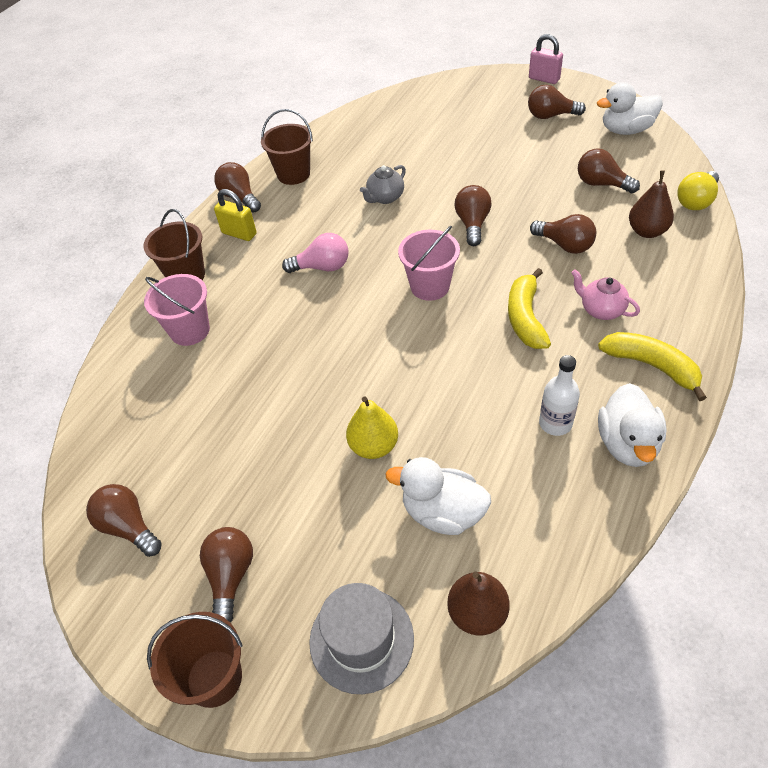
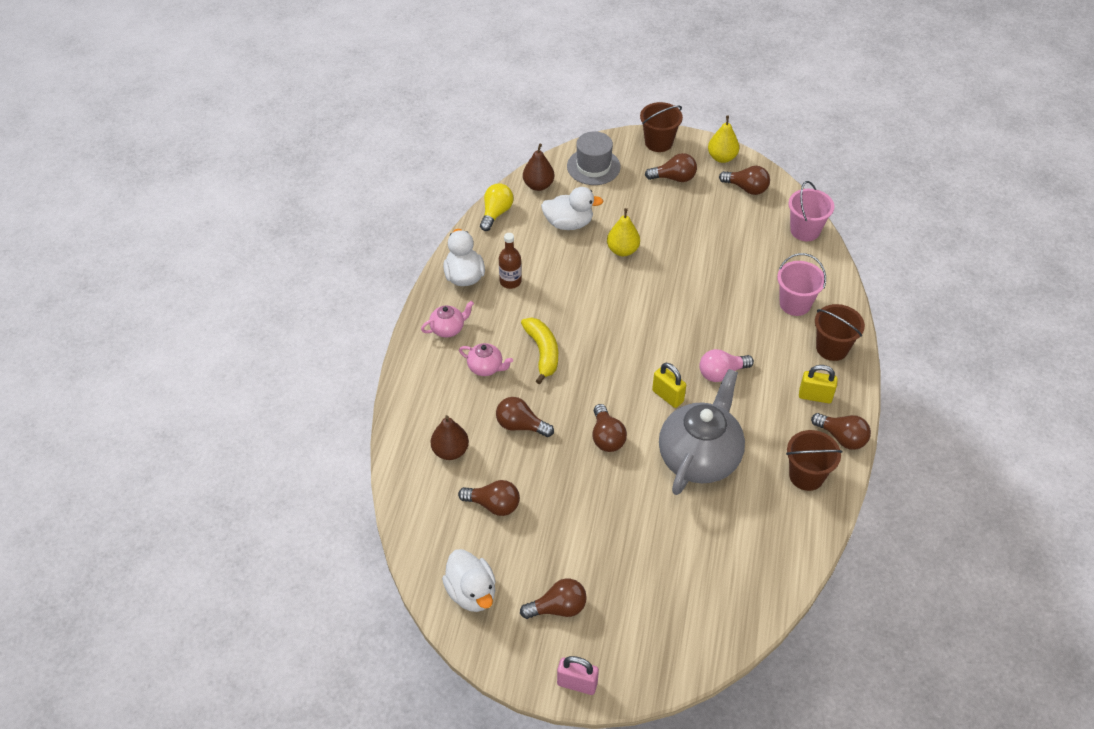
camera: 160 degrees right, 0 degrees up
(124, 608) = (722, 157): none -> yellow pear
(231, 576) = (674, 178): brown light bulb -> brown light bulb turned 75 degrees counterclockwise
(385, 198) = (699, 457): grey teapot -> grey teapot, size x2.25
(392, 252) = (667, 396): none -> yellow padlock
(430, 286) = (624, 368): pink bucket -> pink bucket (805, 230)
(555, 423) = (510, 281): white bottle -> brown bottle
(626, 130) = (471, 592): white duck -> white duck turned 90 degrees clockwise
(652, 366) = (448, 329): yellow banana -> pink teapot
(696, 201) = (404, 494): yellow light bulb -> yellow light bulb (496, 213)

